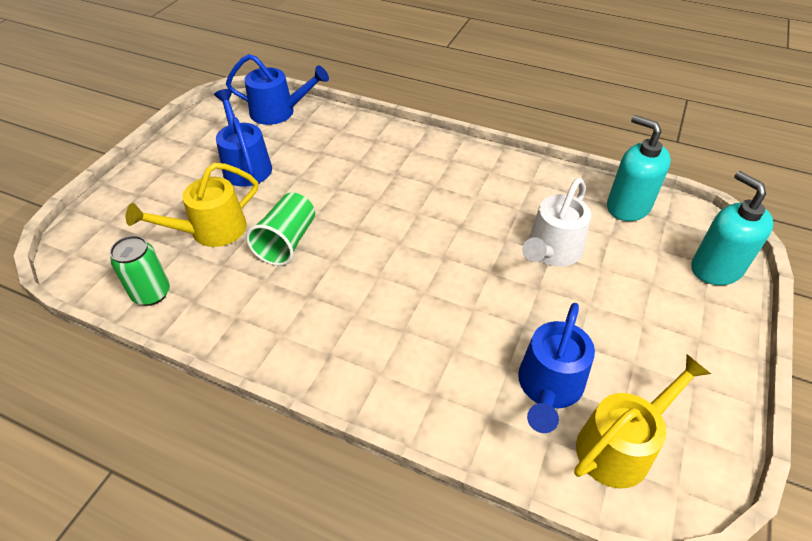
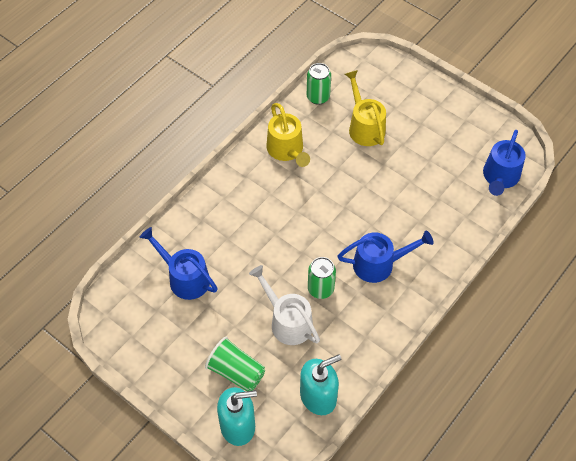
camera: 105 degrees right, 10 degrees up
(245, 165) = (432, 150): blue watering can -> blue watering can (379, 264)
(287, 242) = (342, 166): green cup -> green cup (236, 372)
(489, 229) = (320, 289): none -> green can
(621, 445) = (138, 299): yellow watering can -> yellow watering can (287, 150)

